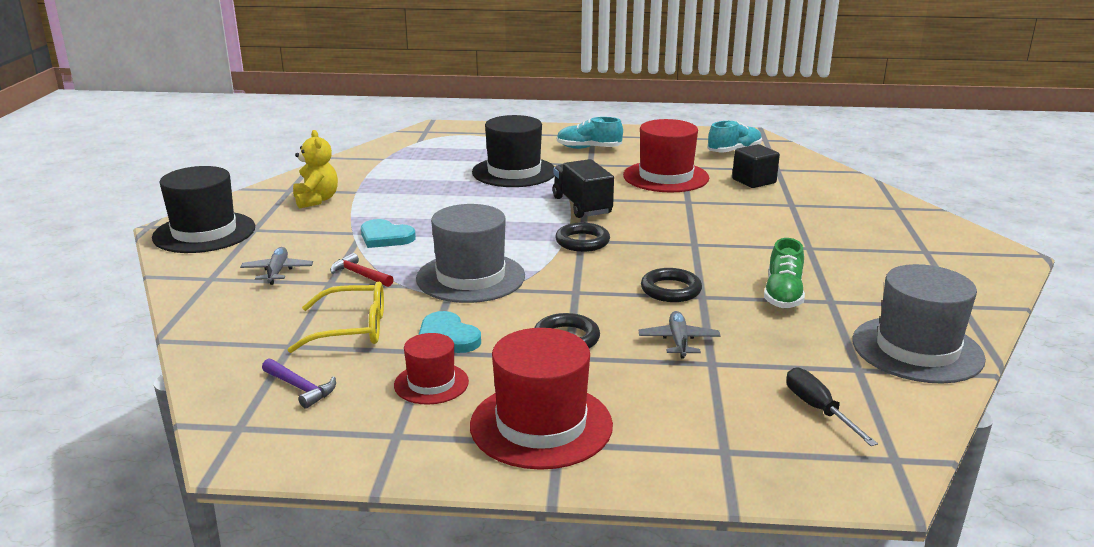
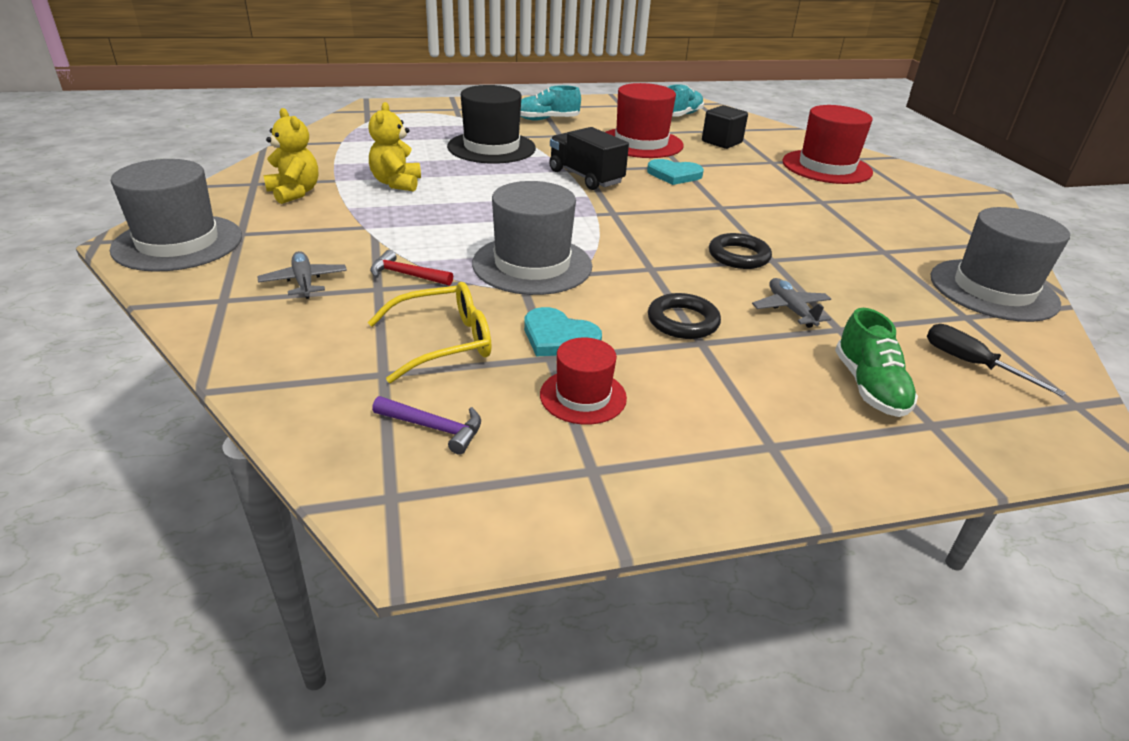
camera: 20 degrees left, 10 degrees up
(204, 232) = (178, 243): black hat -> grey hat
(385, 237) = (405, 228): turquoise heart -> turquoise heart (674, 175)
(405, 198) = (396, 183): none -> yellow teddy bear
(541, 425) = (737, 427): red hat -> red hat (826, 167)
(582, 242) = (615, 214): black ring -> none
(783, 295) = (840, 250): green shoe -> green shoe (869, 387)

